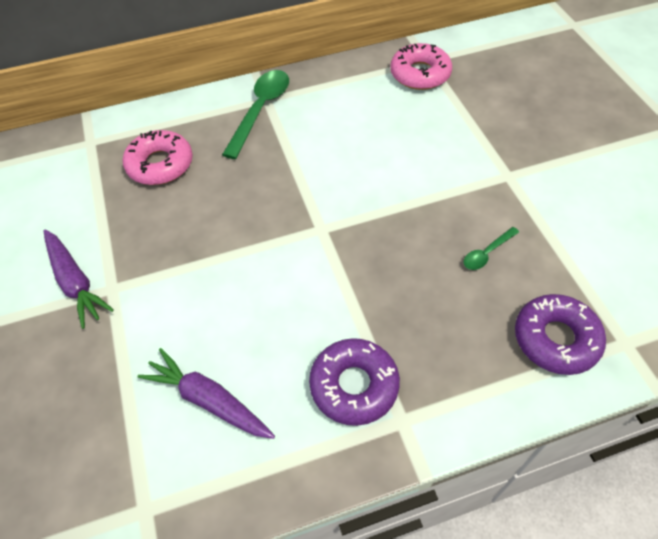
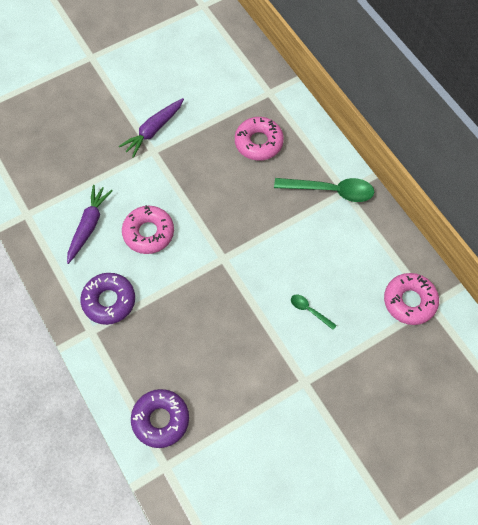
camera: 75 degrees right, 10 degrees up
(251, 313) = (148, 233): none -> pink donut
(486, 253) = (224, 370): green spoon -> green spoon (309, 310)

